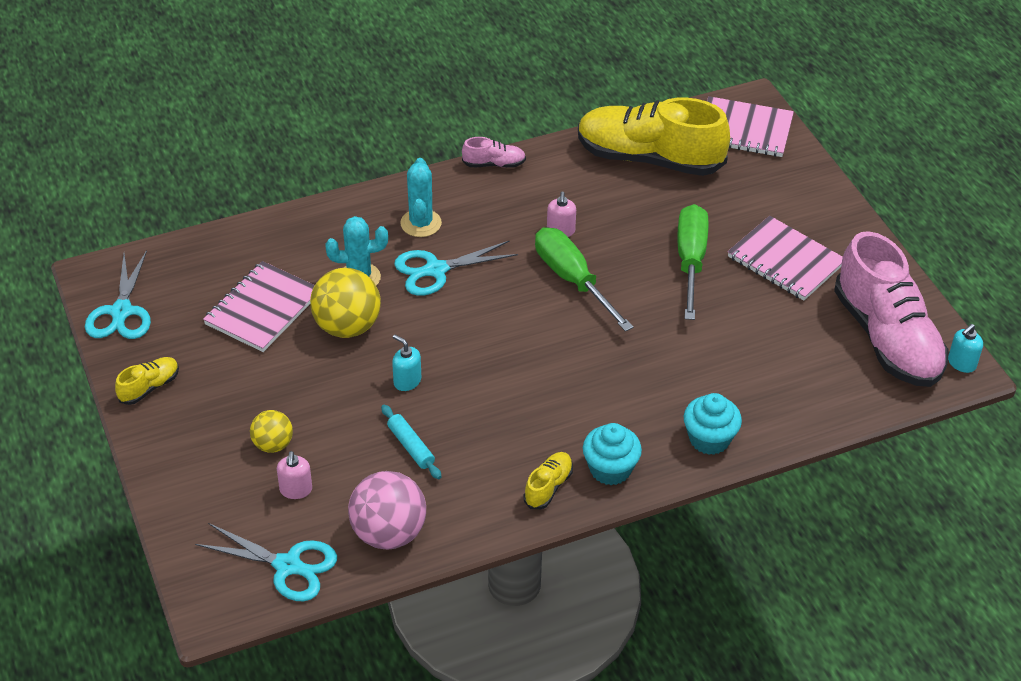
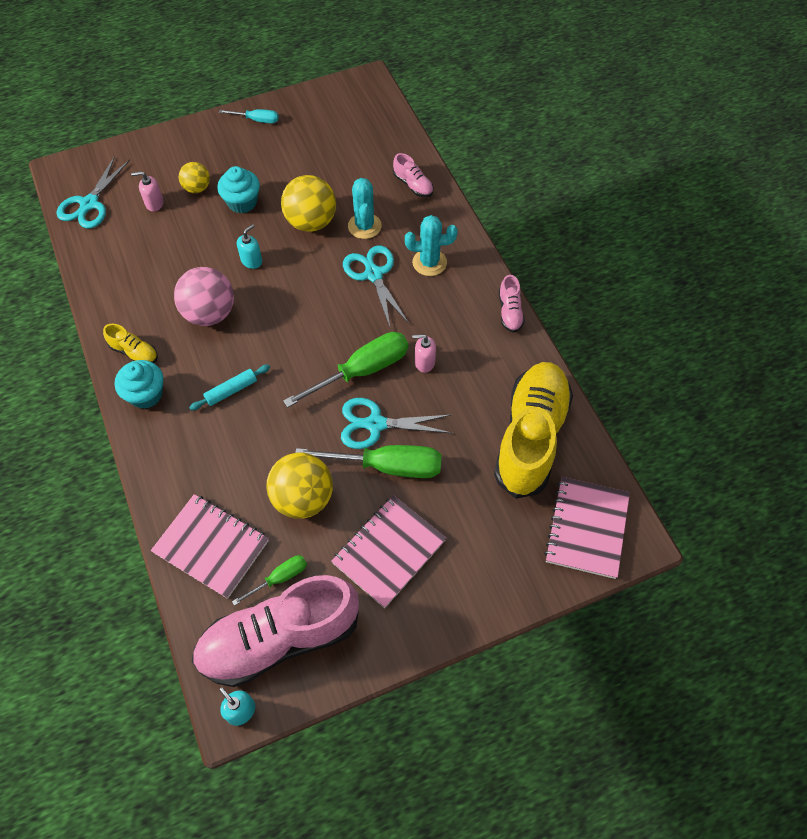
camera: 90 degrees right, 15 degrees up
(121, 312) = (330, 98): turquoise scissors -> turquoise scissors (376, 424)
(149, 387) = (257, 120): yellow shoe -> turquoise screwdriver
(263, 309) = (331, 172): pink notebook -> pink notebook (211, 546)
(296, 234) = (413, 185): none -> pink shoe
(388, 533) = (107, 256): pink ball -> pink ball (210, 313)
(411, 447) = (185, 265): turquoise rolling pin -> turquoise rolling pin (231, 390)
(709, 439) = (168, 469): turquoise cupcake -> turquoise cupcake (242, 202)
(734, 325) = (303, 498): none -> yellow ball
(825, 340) = (279, 578): none -> green screwdriver

